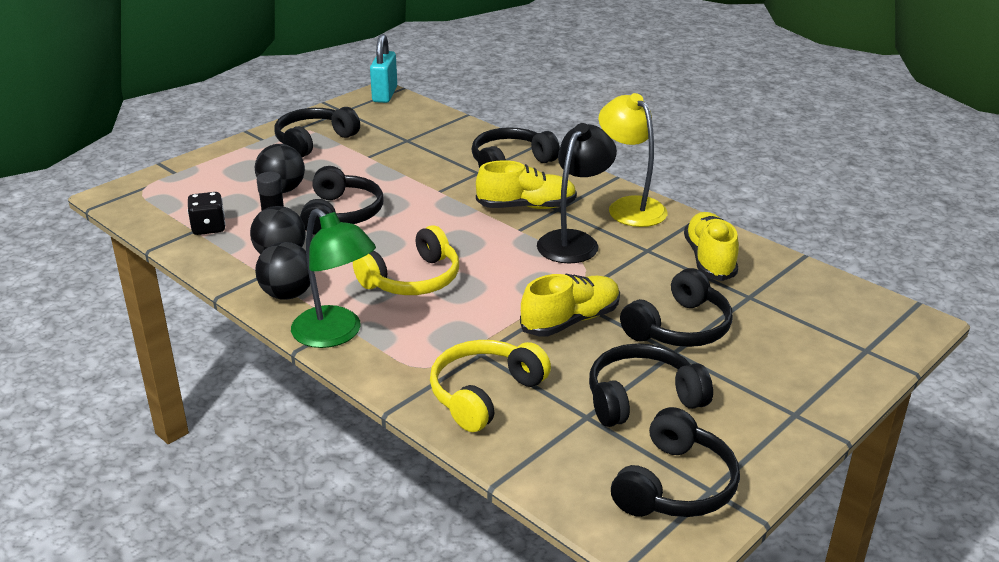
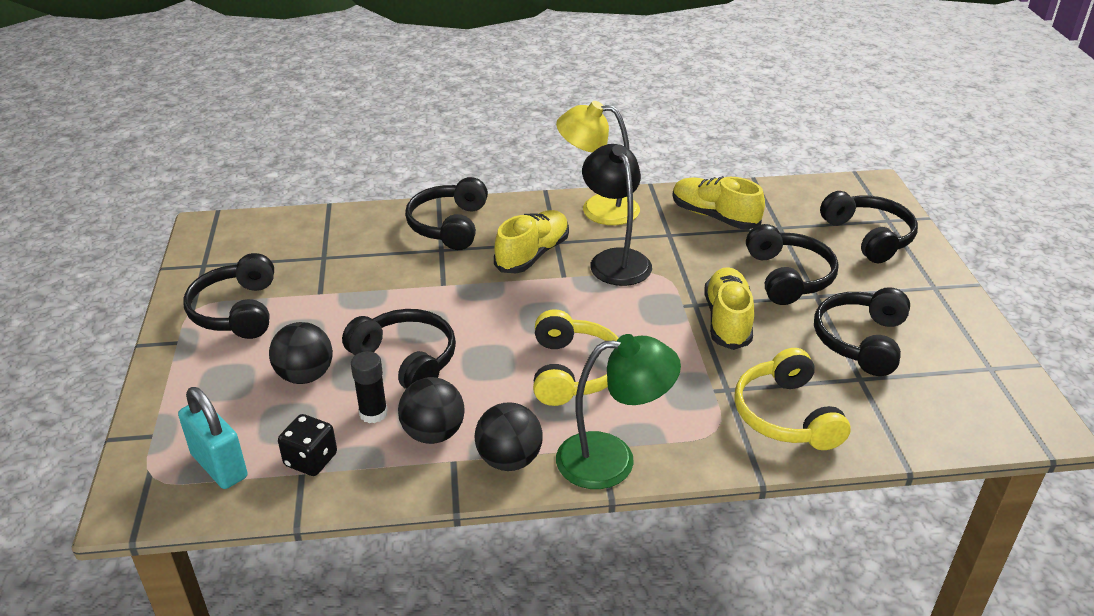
camera: 50 degrees left, 5 degrees up
(384, 95) = (213, 226): turquoise padlock -> turquoise padlock (219, 466)
(675, 485) = (974, 381): black headphones -> black headphones (868, 237)

